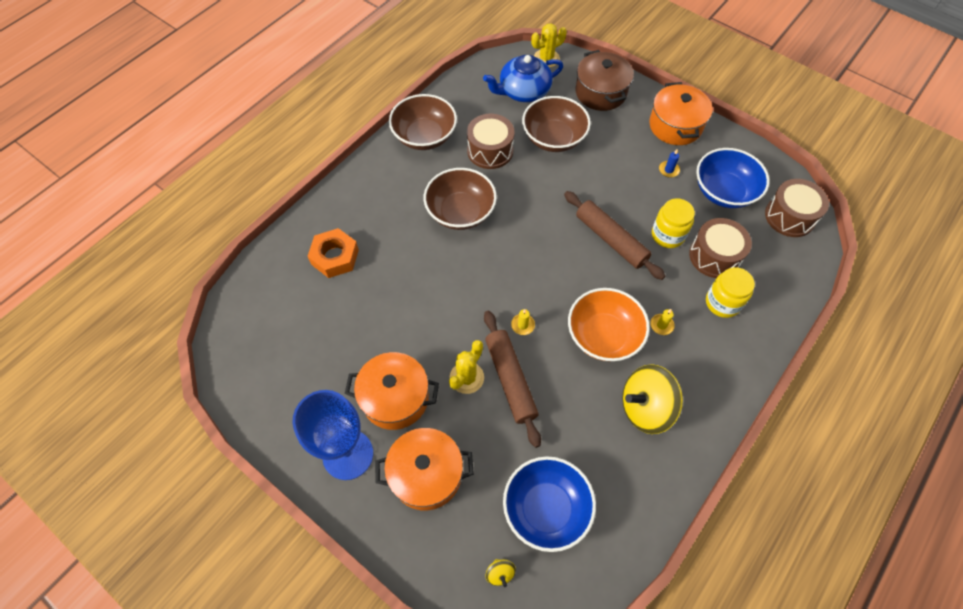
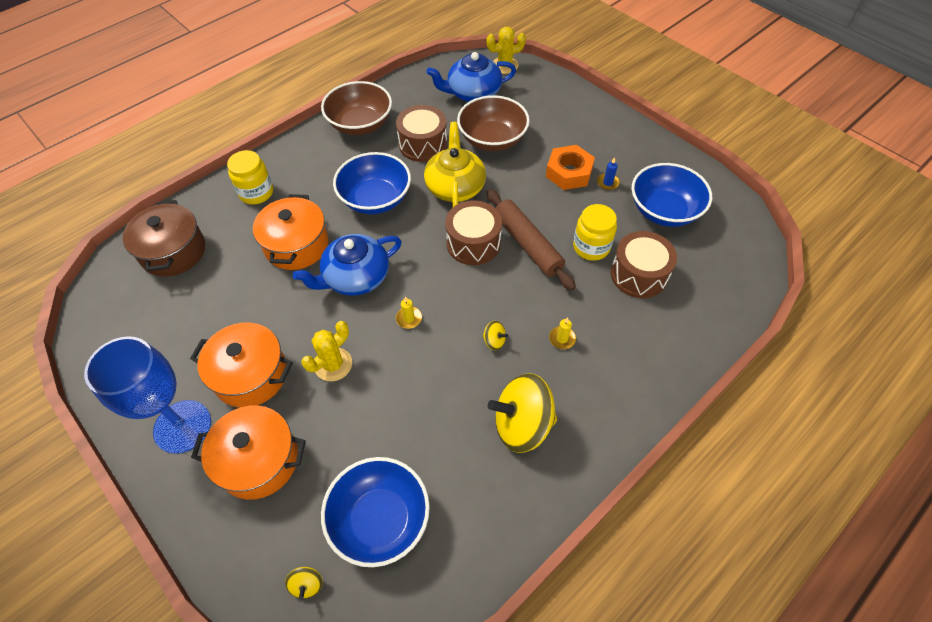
camera: 10 degrees right, 5 degrees down
(335, 257) = (234, 227): orange nut -> orange nut (569, 172)
(460, 212) = (375, 199): brown bowl -> blue bowl
(463, 292) = (355, 277): none -> blue teapot
(510, 380) = (379, 373): brown rolling pin -> none
(531, 190) = (455, 186): none -> yellow teapot
(600, 92) = (553, 102): brown pot -> brown pot (173, 251)
(603, 335) = (494, 341): orange bowl -> yellow spinning top
(675, 126) = (625, 141): orange pot -> orange pot (296, 245)
(722, 303) = (637, 324): yellow jar -> yellow jar (256, 193)
(789, 216) = (733, 244): brown drum -> brown drum (473, 243)

